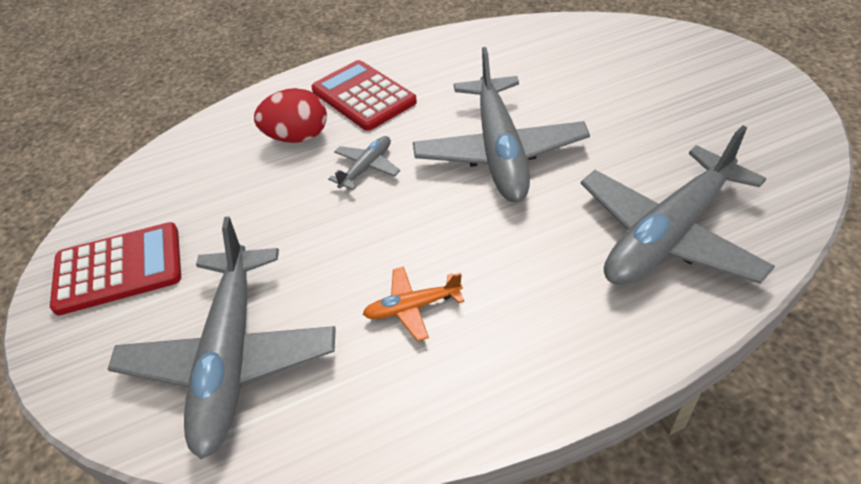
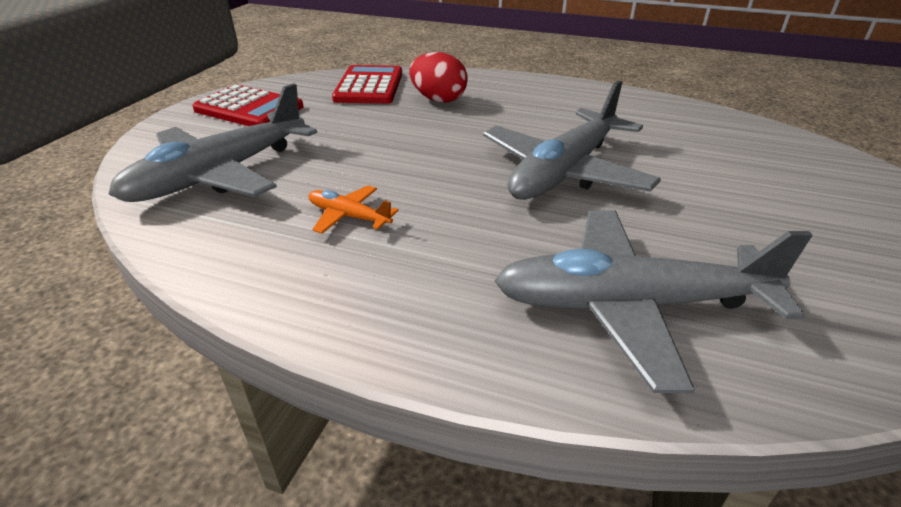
camera: 40 degrees right, 10 degrees down
(363, 96) = (516, 99): red calculator -> red calculator (369, 86)
(366, 168) = (453, 133): grey plane -> none

